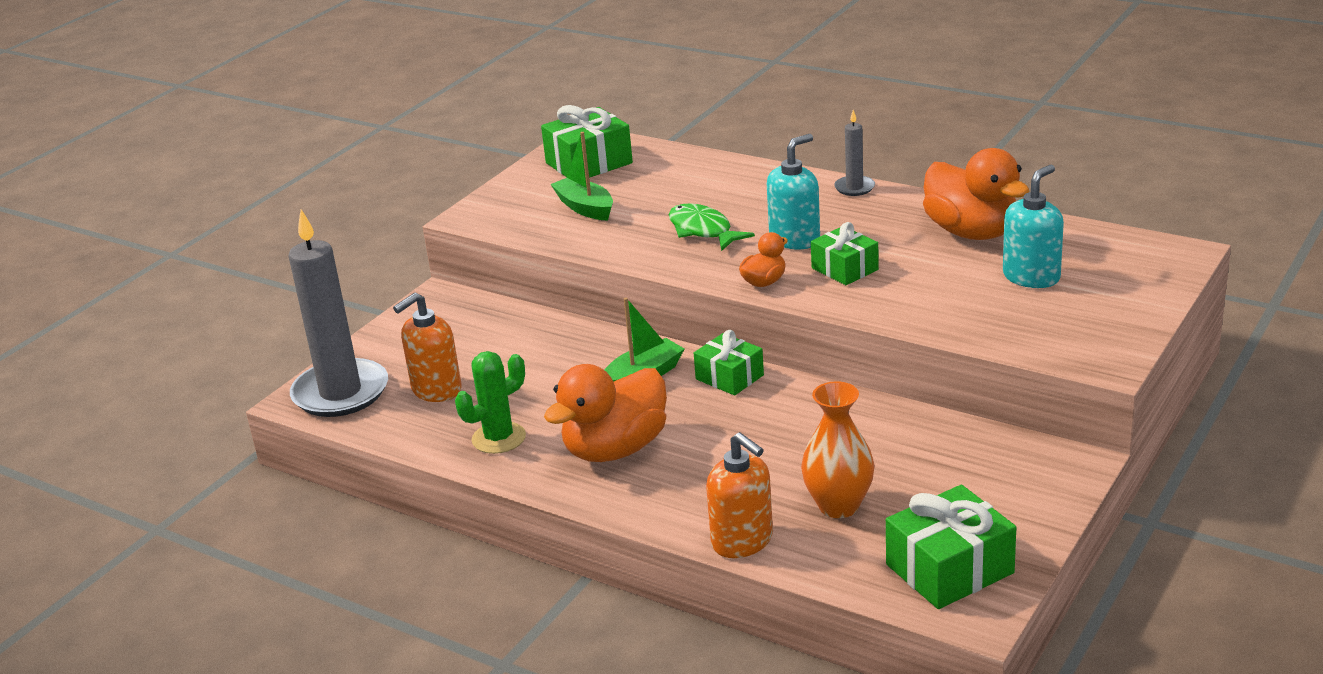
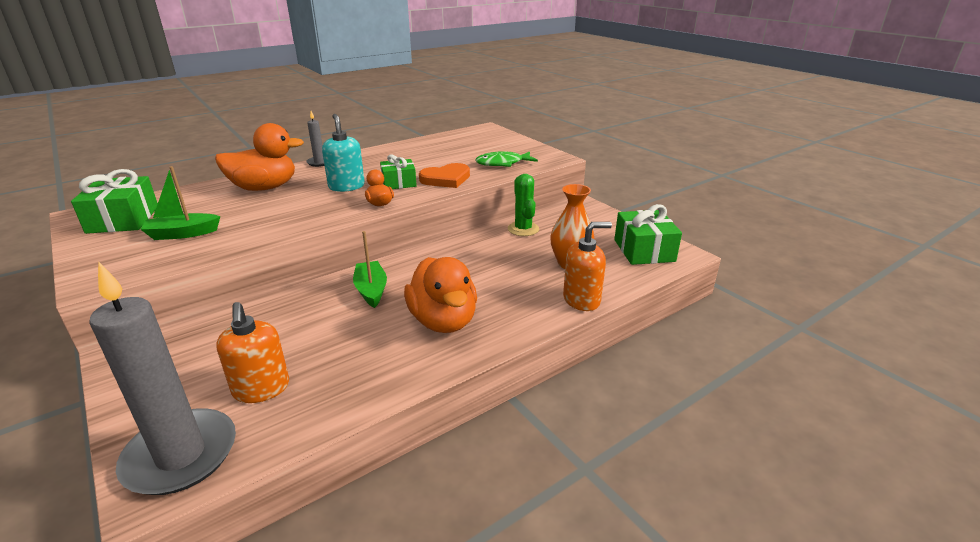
camera: 70 degrees left, 0 degrees up
(499, 438) = (373, 370): green cactus -> green cactus (523, 229)
(703, 230) = (290, 206): green fish -> green fish (502, 163)
(729, 377) = (410, 262): green gift -> none
(898, 297) = (446, 179): none -> orange heart
(972, 232) = (410, 152): orange duck -> orange duck (264, 188)
(1031, 277) = (468, 152): turquoise soap dispenser -> none

